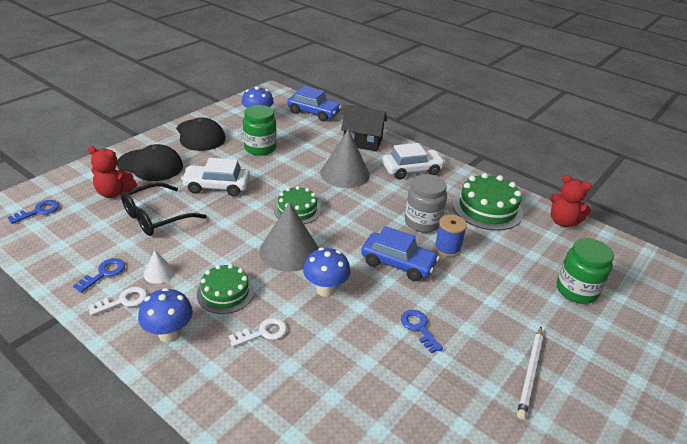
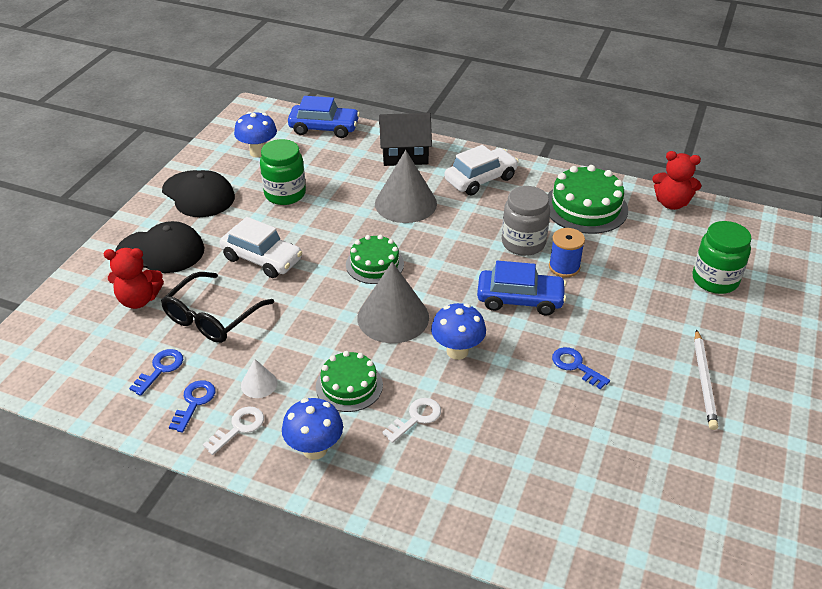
camera: 15 degrees left, 5 degrees up
(38, 211) = (58, 348): blue key -> blue key (160, 369)
(217, 187) = (262, 259): white car -> white car turned 135 degrees counterclockwise

